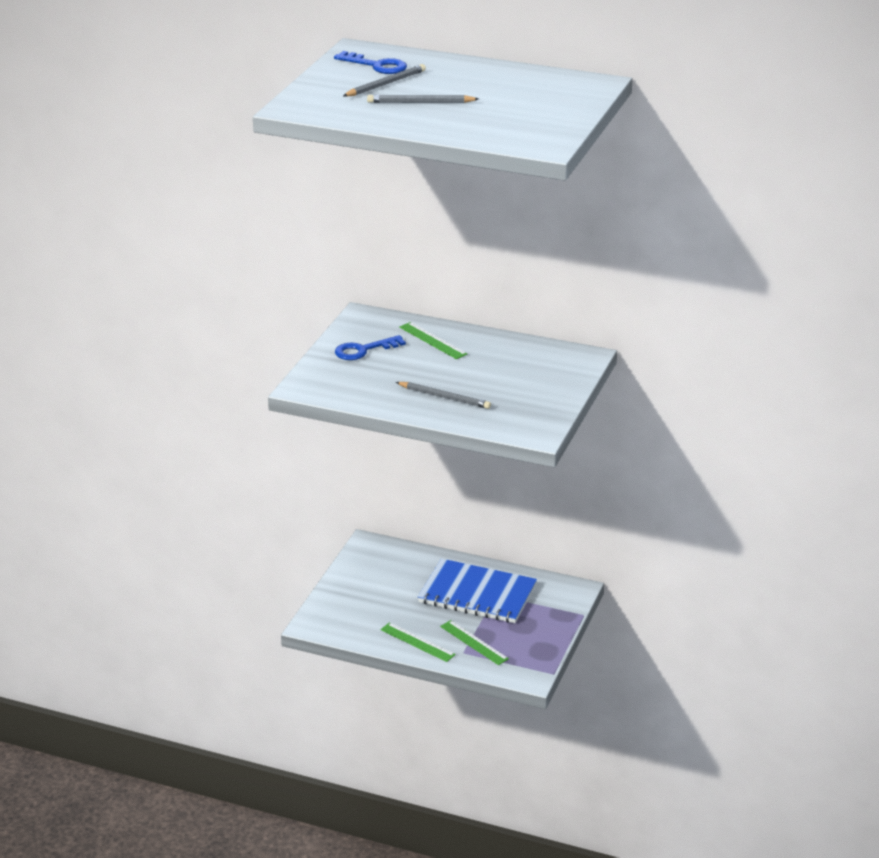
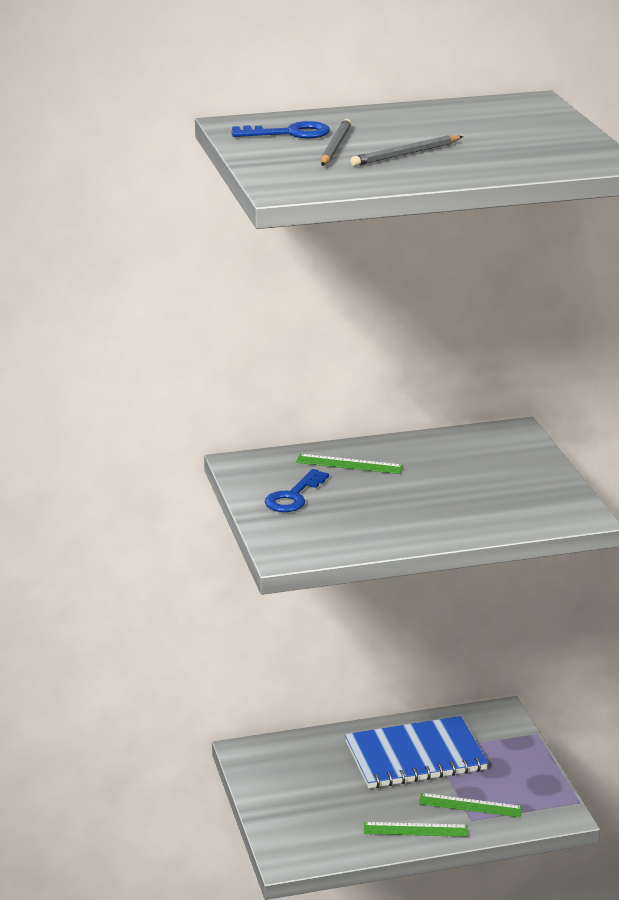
camera: 35 degrees left, 5 degrees down
(444, 397) = (444, 513): grey pencil -> none

